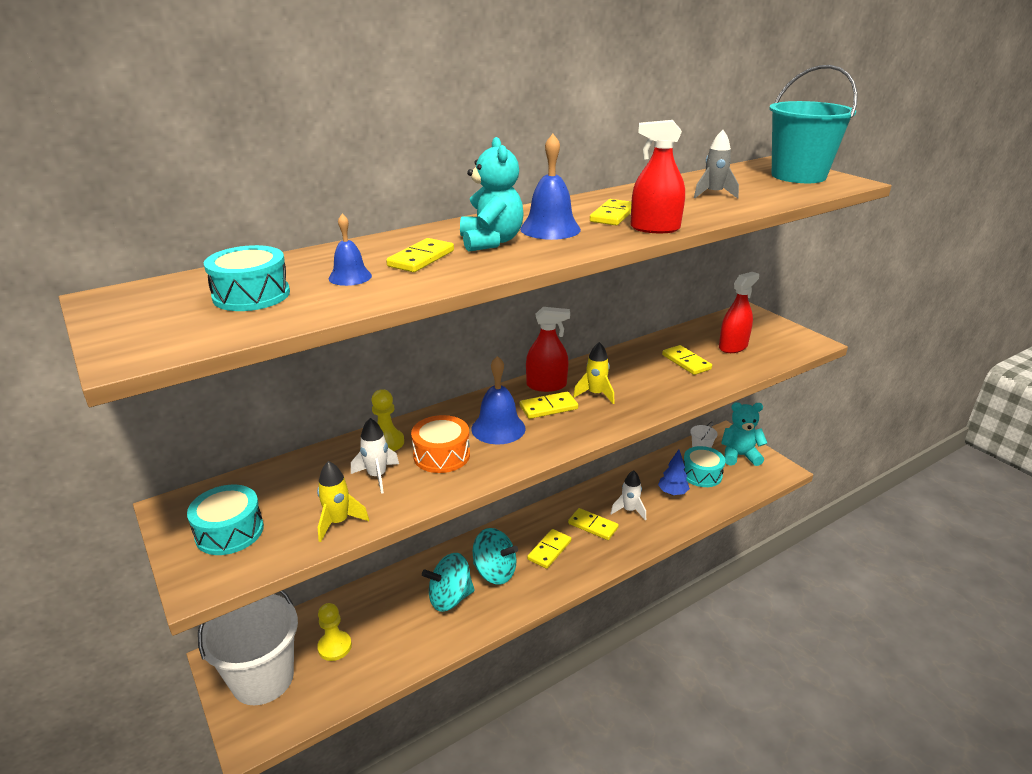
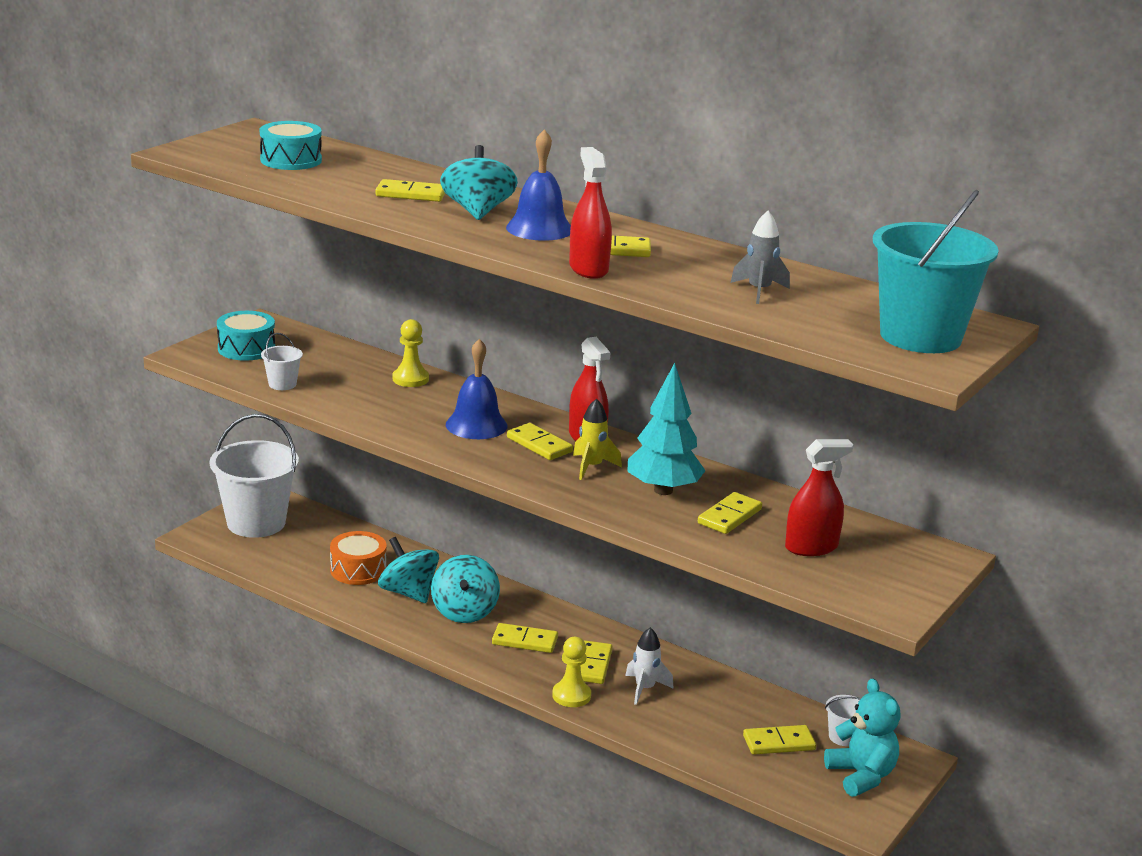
camera: 65 degrees right, 5 degrees down
(334, 647) = (309, 546): yellow pawn -> yellow pawn (571, 695)
(338, 522) = (282, 384): yellow rocket -> white bucket
(350, 277) = (350, 179): blue bell -> none
(377, 476) = (355, 386): white rocket -> none
(441, 455) = (408, 407): orange drum -> orange drum (358, 570)
(491, 242) = (478, 211): turquoise teddy bear -> turquoise spinning top
(642, 376) = (663, 490): none -> turquoise tree
(672, 493) = (712, 720): blue tree -> none
(701, 474) = (779, 743): turquoise drum -> yellow domino
(733, 347) = (811, 547): red spray bottle -> red spray bottle turned 45 degrees counterclockwise

